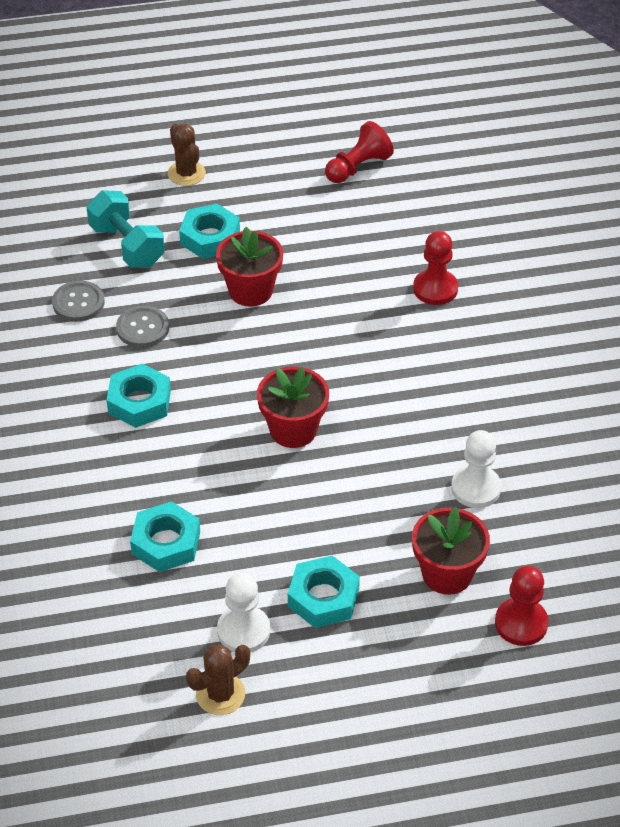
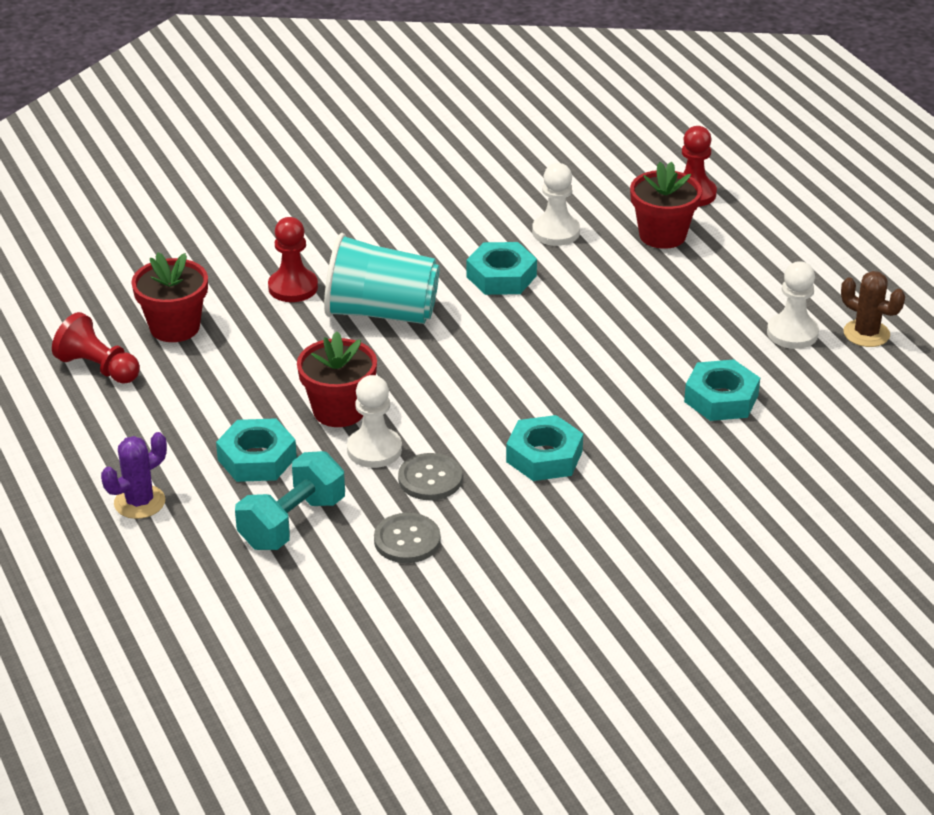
camera: 105 degrees left, 10 degrees down
(186, 173) = (139, 502): brown cactus -> purple cactus
(192, 303) = (374, 450): none -> white pawn
(293, 430) = (534, 346): red flower pot -> red flower pot (175, 327)
(323, 597) = (728, 296): turquoise nut -> turquoise nut (501, 276)
(378, 338) = (381, 313): none -> turquoise cup

